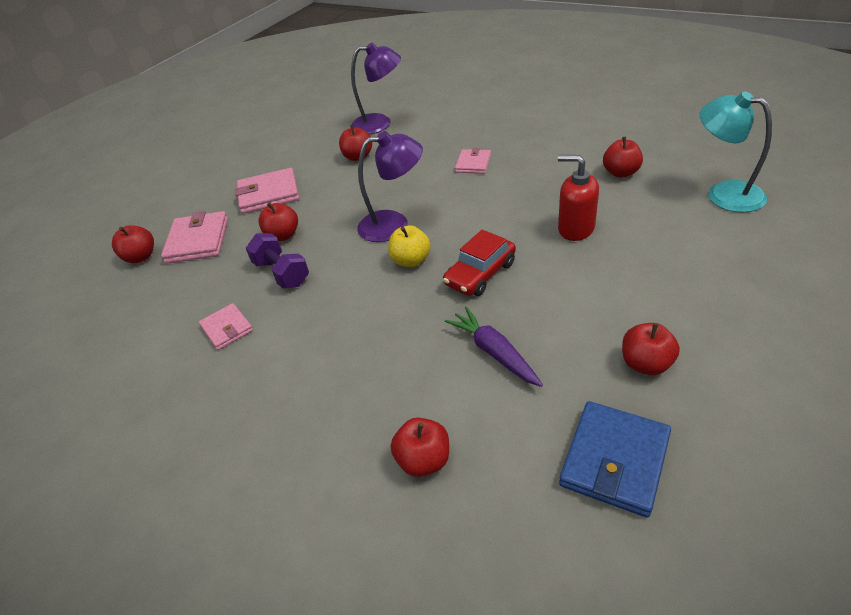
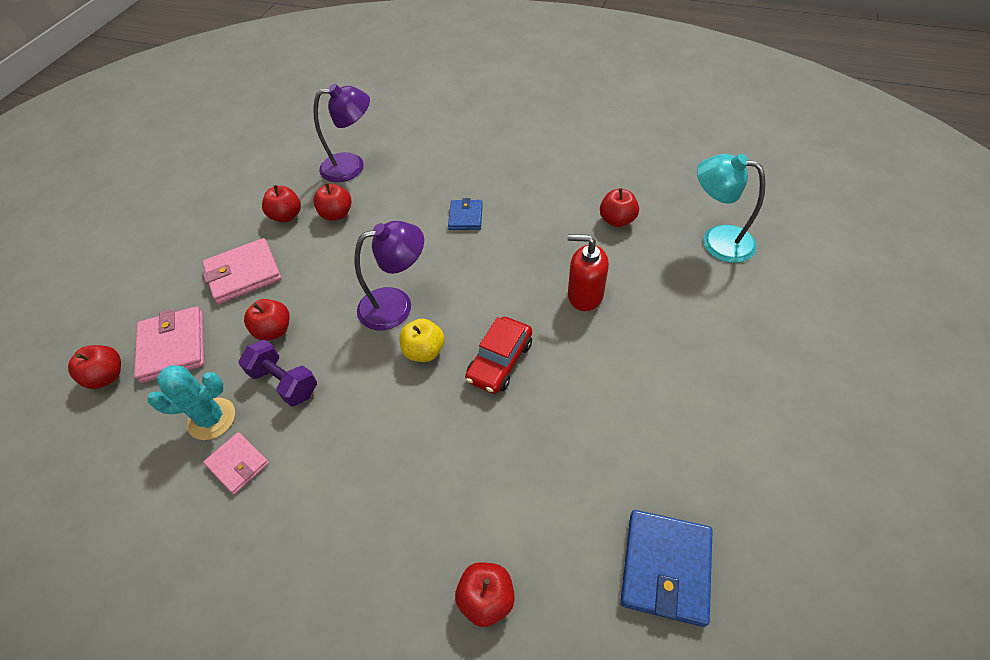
camera: 15 degrees left, 10 degrees up
(214, 294) = (212, 419): none -> turquoise cactus
(473, 164) = (465, 217): pink wallet -> blue wallet
(494, 352) = (531, 458): purple carrot -> none
(645, 364) = (676, 453): red apple -> red apple (286, 216)

